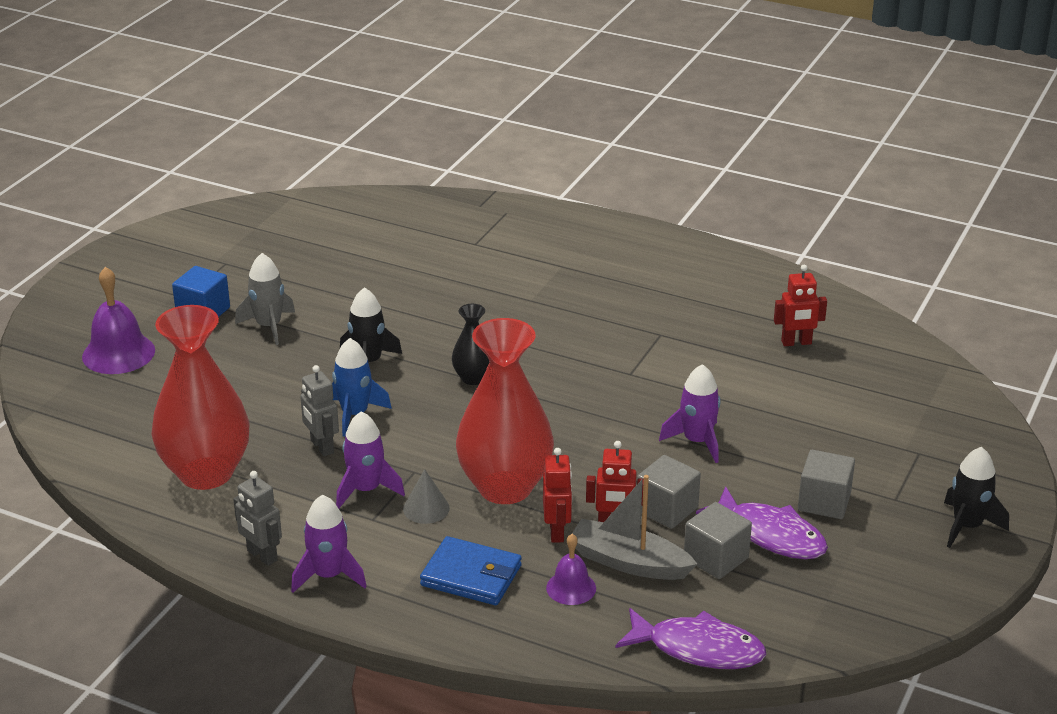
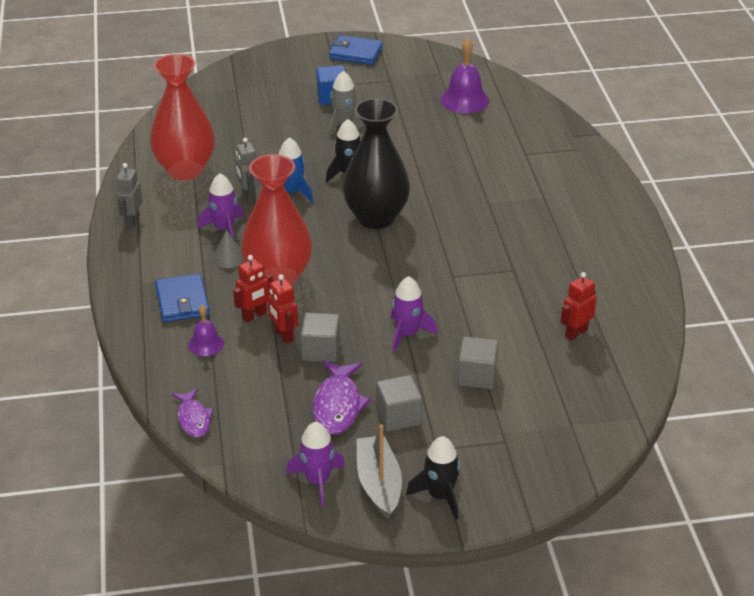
camera: 55 degrees right, 5 degrees up
(118, 353) = (262, 91): purple bell -> purple bell (464, 100)
(137, 261) = (355, 53): none -> blue wallet
(321, 447) = (248, 196): grey robot -> grey robot turned 45 degrees counterclockwise
(329, 575) = (136, 251): purple rocket -> purple rocket (317, 481)
(473, 378) = (376, 218): black vase -> black vase, size x2.10
(628, 562) = (252, 356): grey boat -> grey boat (379, 484)
(698, 649) = (193, 419): purple fish -> purple fish, size x0.65
(716, 558) = (290, 391): grey cube -> grey cube (477, 376)
(796, 343) = (576, 333): red robot -> red robot turned 90 degrees clockwise

